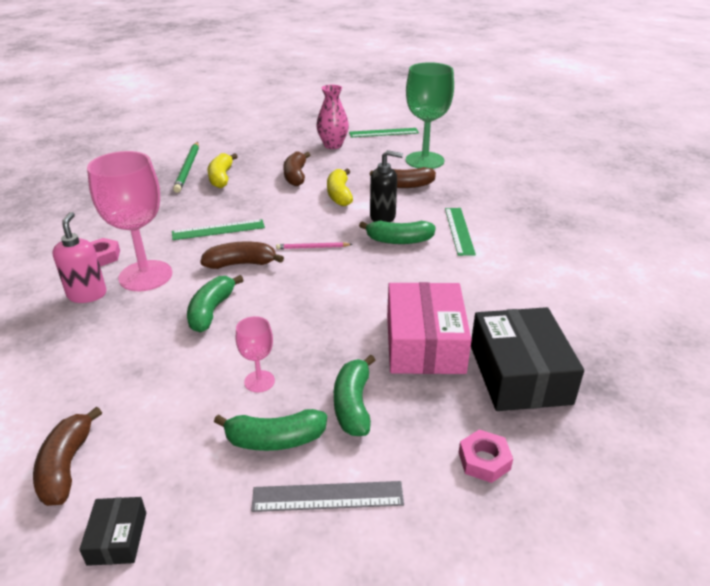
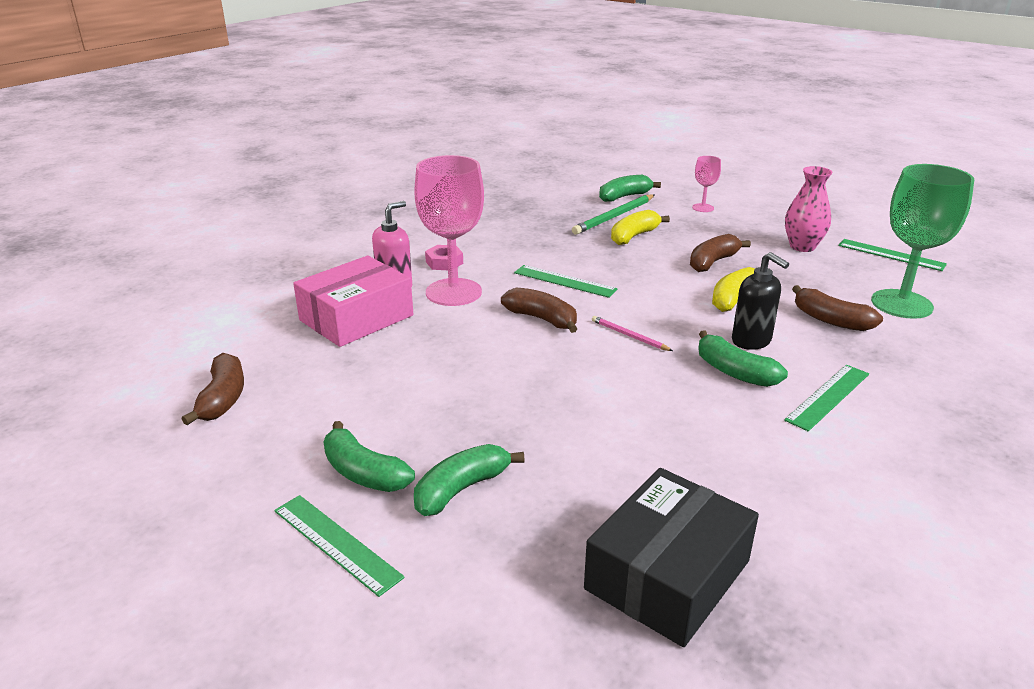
camera: 45 degrees right, 5 degrees down
(66, 466) = (223, 398): brown banana -> brown banana turned 135 degrees clockwise
(117, 538) = (184, 465): black box -> none
(211, 311) = (462, 345): green banana -> green banana (624, 196)
(259, 381) = (418, 421): pink goblet -> pink goblet (703, 208)
(328, 496) = (336, 543): grey ruler -> green ruler
(424, 343) = (609, 481): pink box -> pink box (356, 318)
(484, 460) = (502, 620): pink nut -> none

